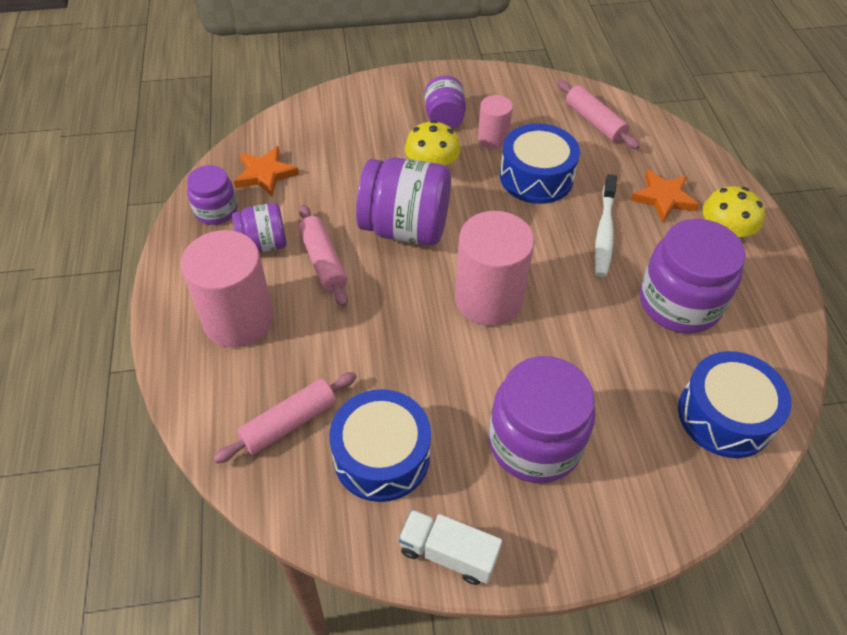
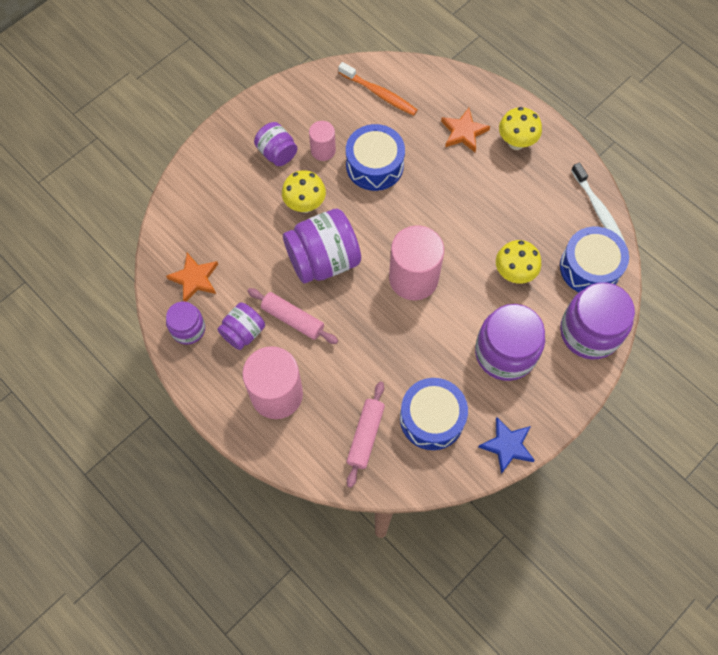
camera: 35 degrees left, 15 degrees up
(448, 553) = (507, 445): white truck -> blue star
(594, 122) = (379, 93): pink rolling pin -> orange toothbrush
(604, 231) = (446, 182): white toothbrush -> white toothbrush (598, 209)
(615, 364) = (514, 273): none -> yellow mushroom
(679, 303) = (521, 207): purple jar -> purple jar (589, 332)

